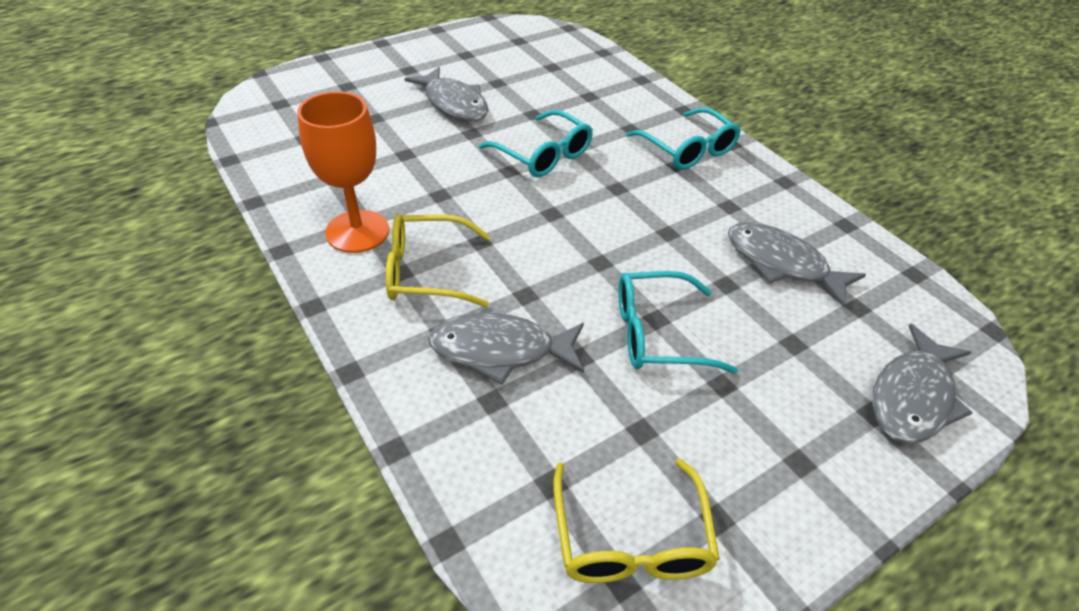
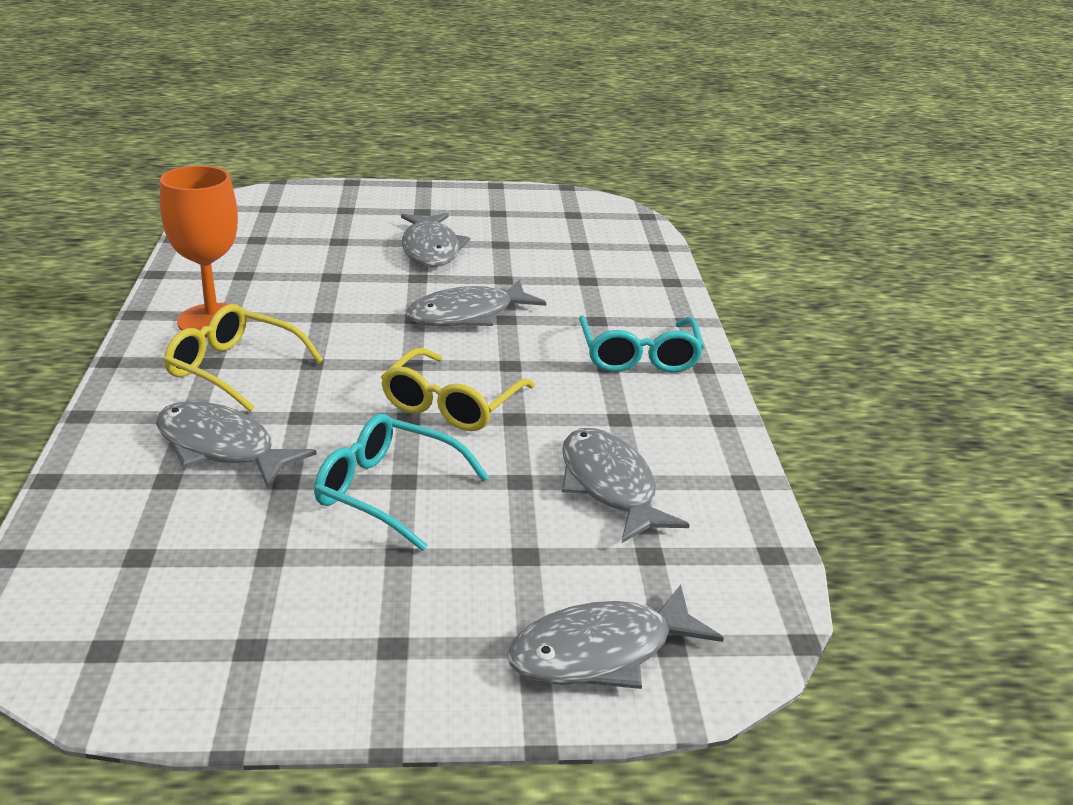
camera: 30 degrees right, 15 degrees down
(543, 155) = (467, 315): turquoise glasses -> grey fish
(630, 539) = (152, 624): yellow glasses -> yellow glasses (451, 405)

